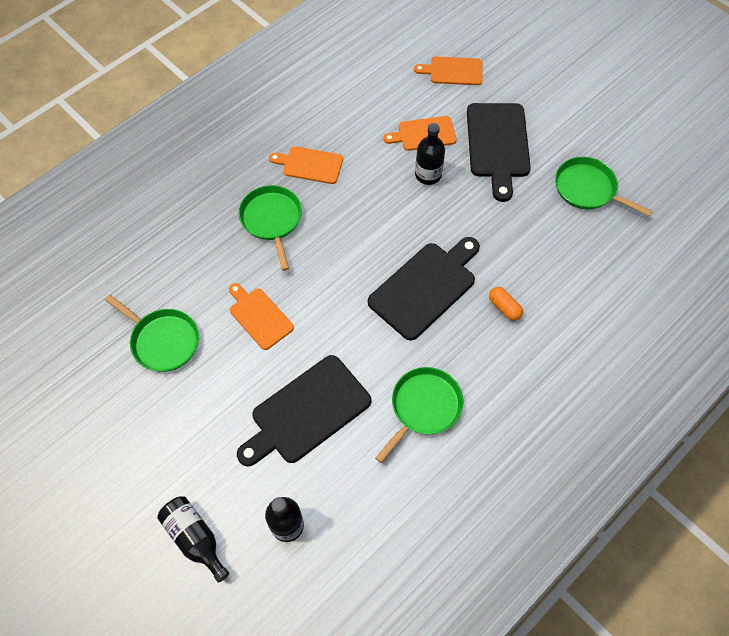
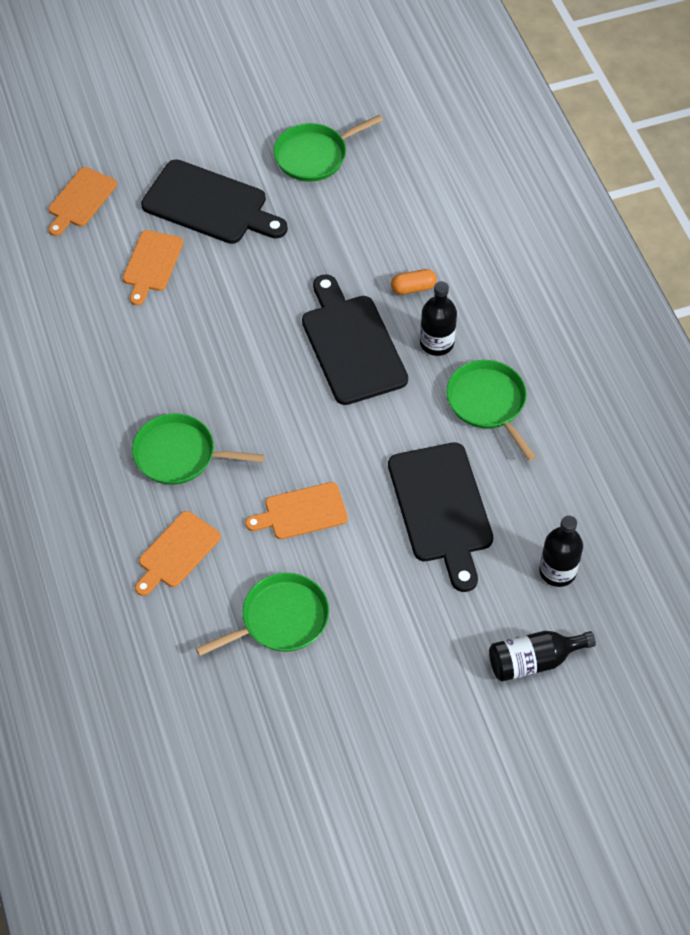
camera: 65 degrees left, 5 degrees down
(310, 165) = (124, 389): orange cutting board -> orange cutting board (176, 552)
(428, 175) = (210, 283): black bottle -> black bottle (436, 343)

